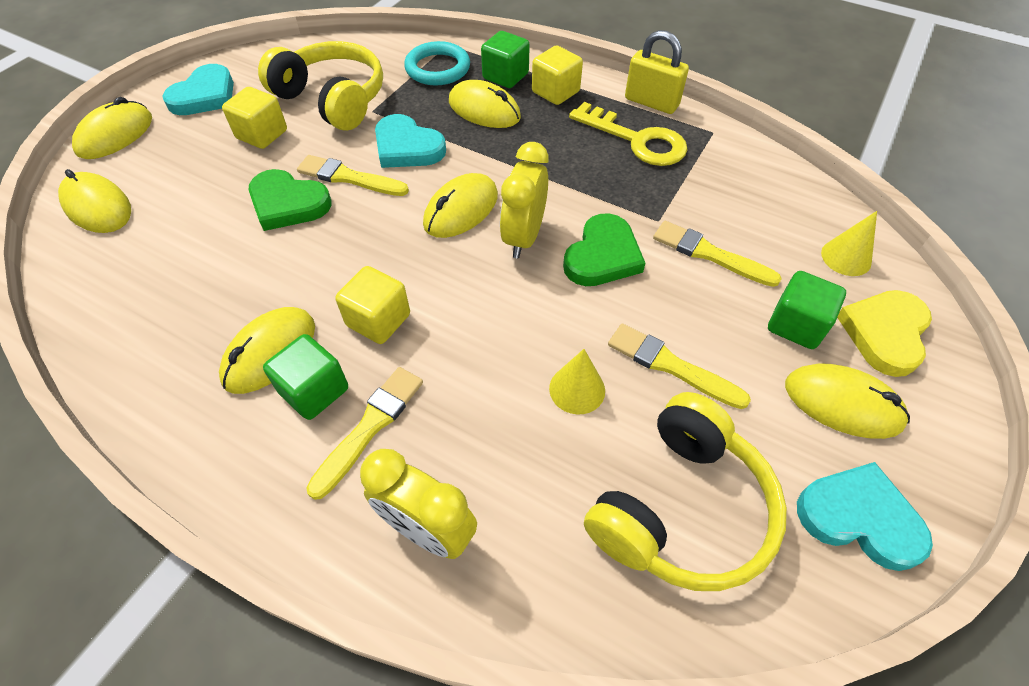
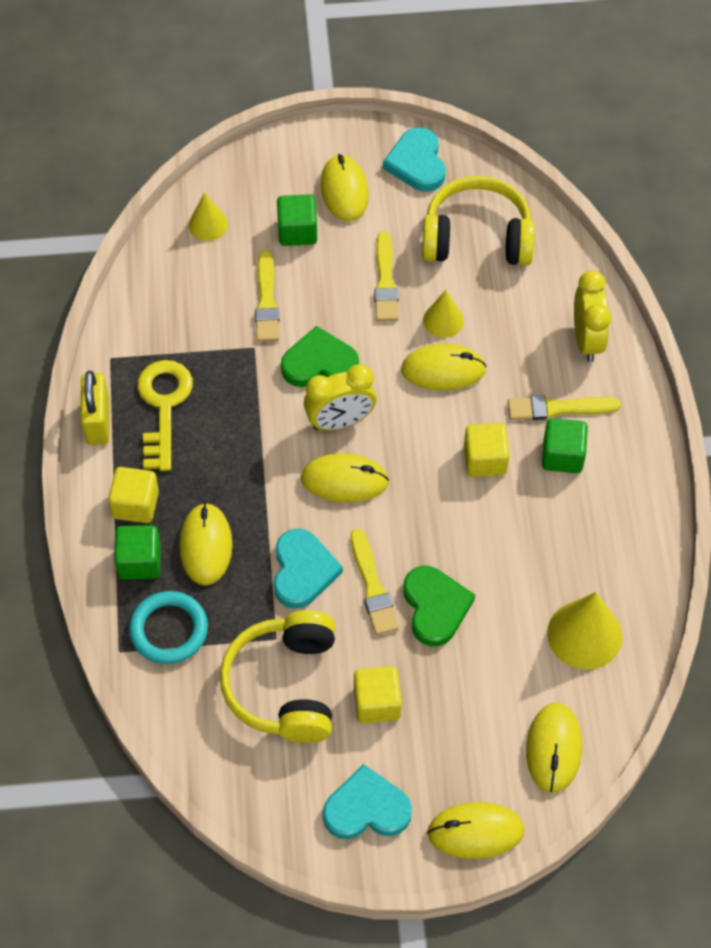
camera: 125 degrees left, 5 degrees up
(142, 285) = (584, 634): none -> yellow cone
(270, 352) = (560, 503): yellow mouse -> yellow mouse (443, 370)
(884, 333) = (268, 186): yellow heart -> none

